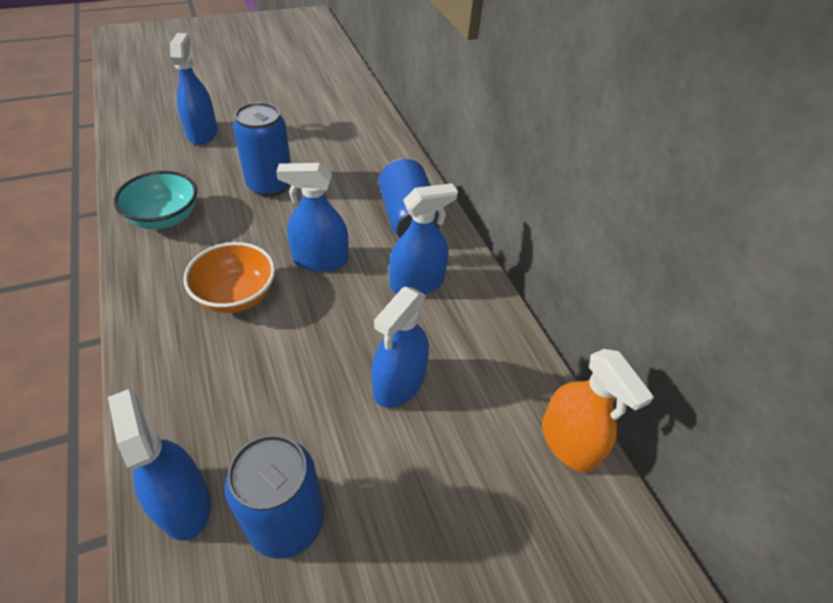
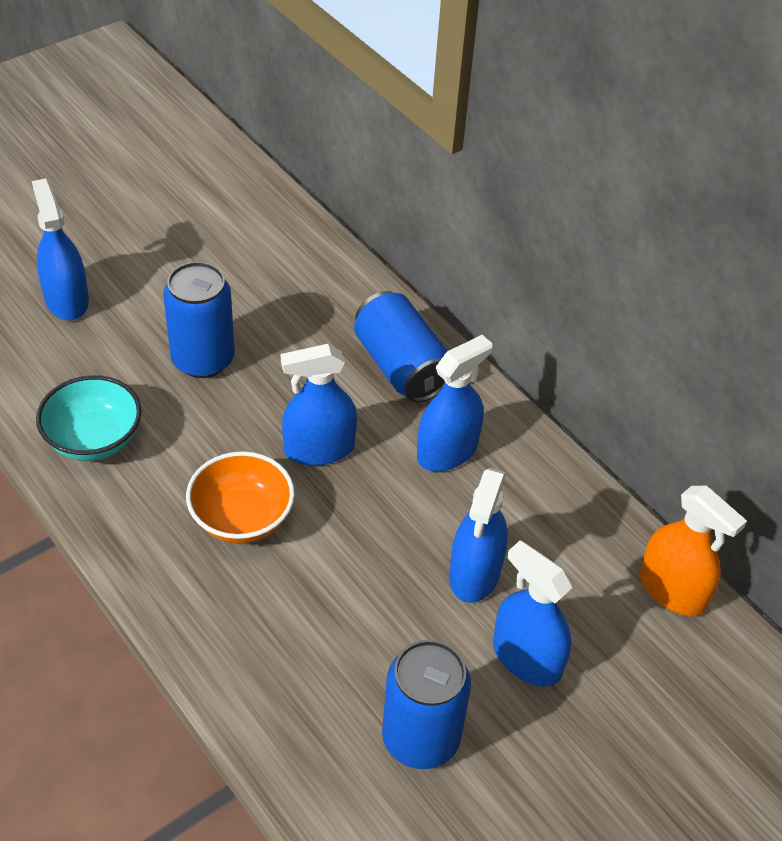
camera: 15 degrees left, 0 degrees up
(183, 503) = (308, 749): blue spray bottle -> blue spray bottle (526, 658)

